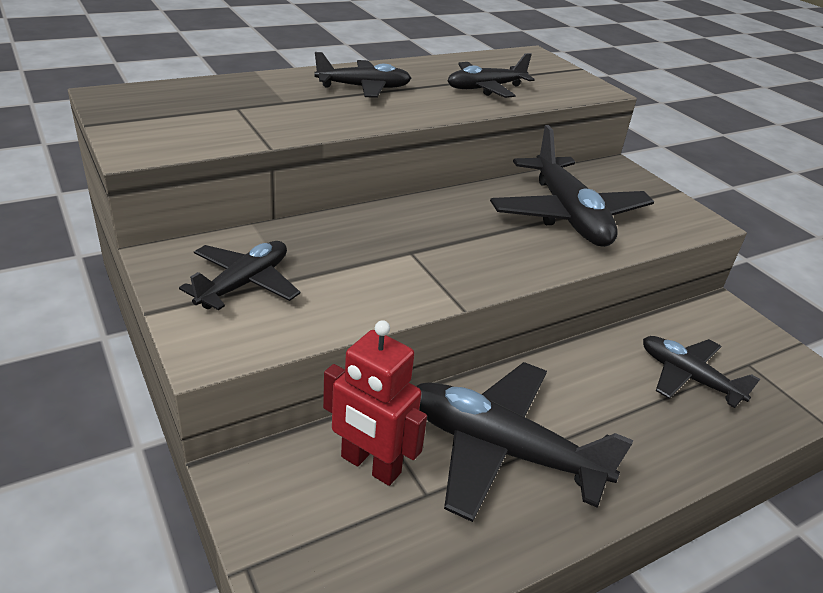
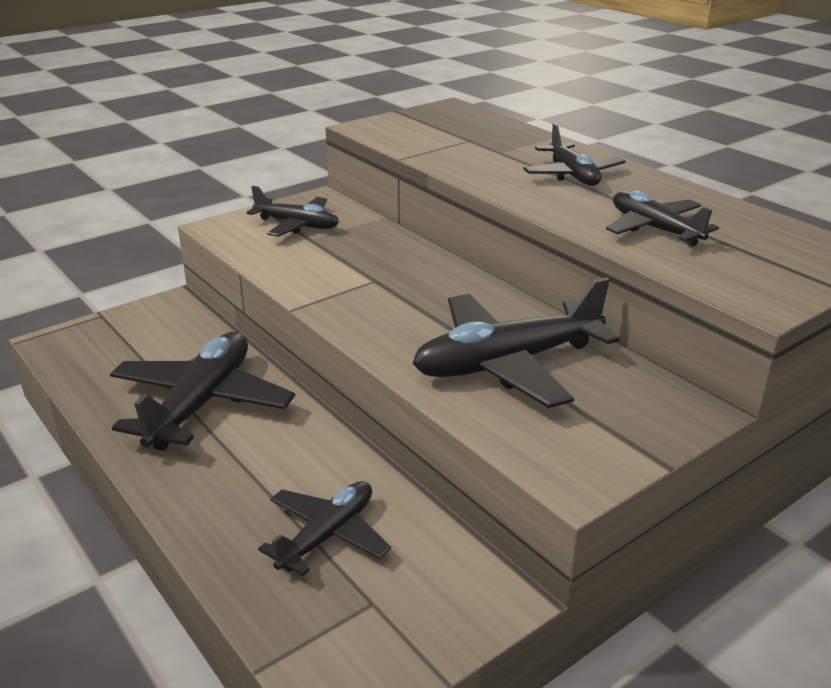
camera: 85 degrees right, 5 degrees down
(370, 465) = (183, 346): red robot -> none

